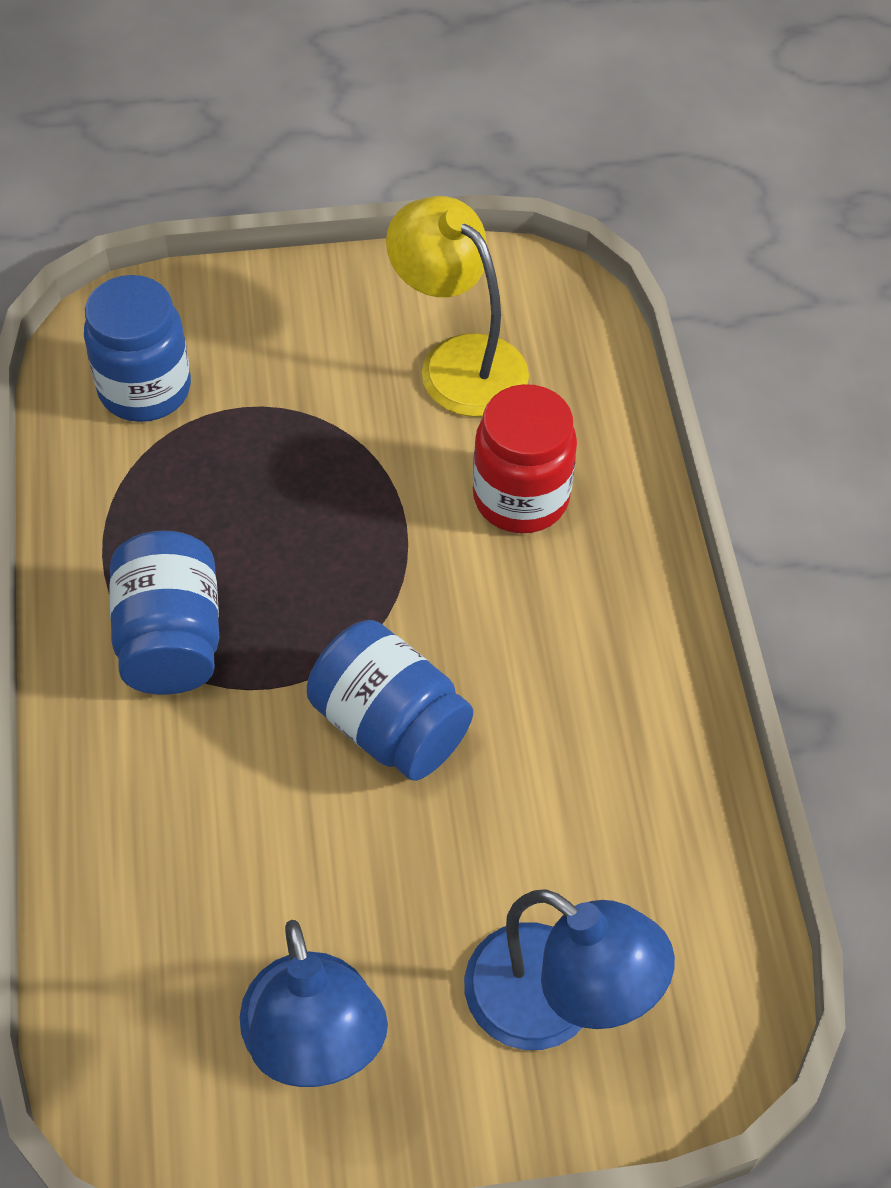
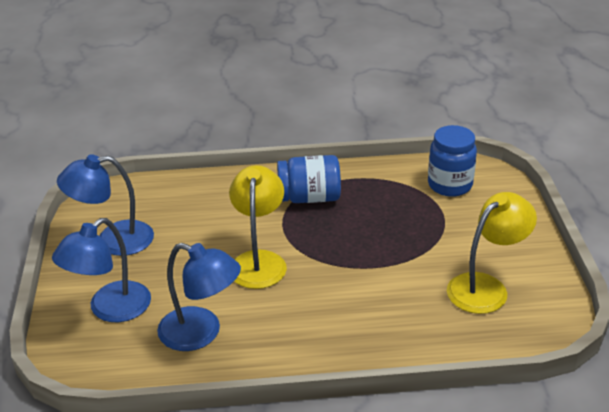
camera: 95 degrees right, 20 degrees down
(389, 725) = (259, 261): blue jar -> yellow lamp
(521, 498) = (393, 308): red jar -> none
(612, 812) = (201, 333): none -> blue lamp

